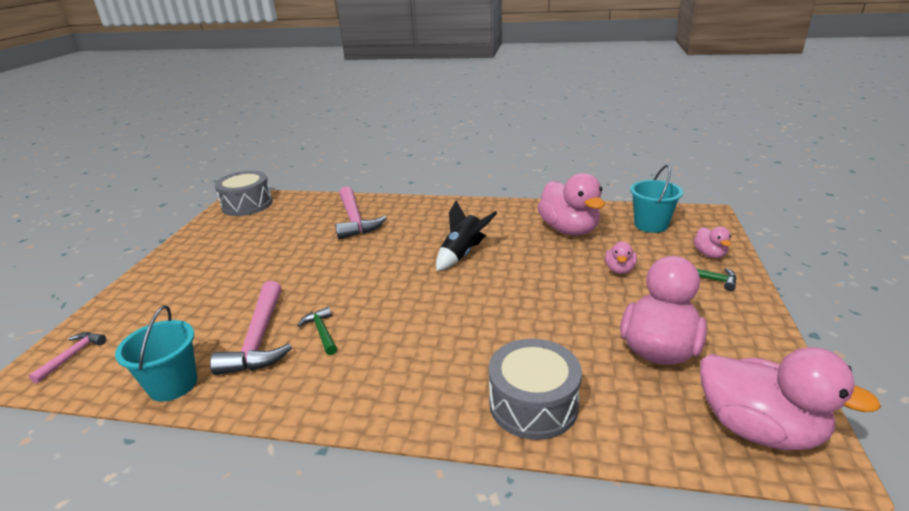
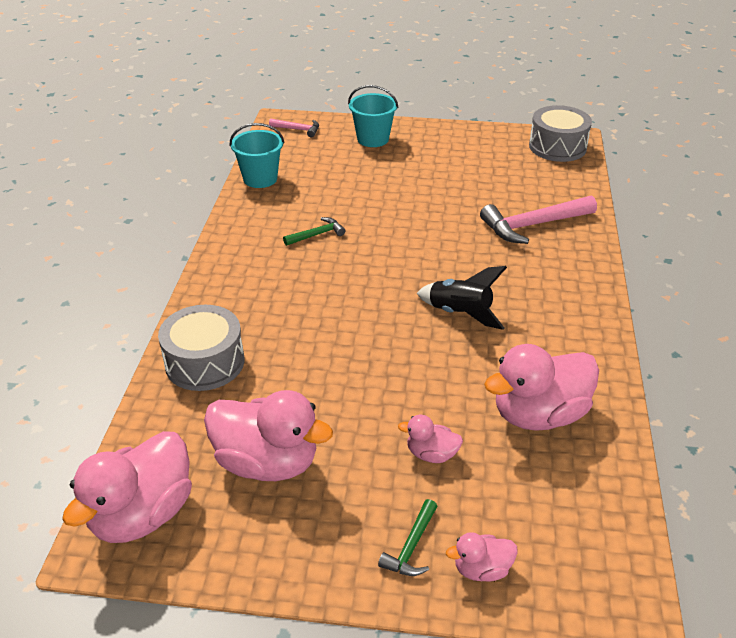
camera: 85 degrees right, 10 degrees up
(259, 339) = (310, 204): pink hammer -> none
(651, 225) = (572, 514): turquoise bucket -> turquoise bucket (373, 139)

